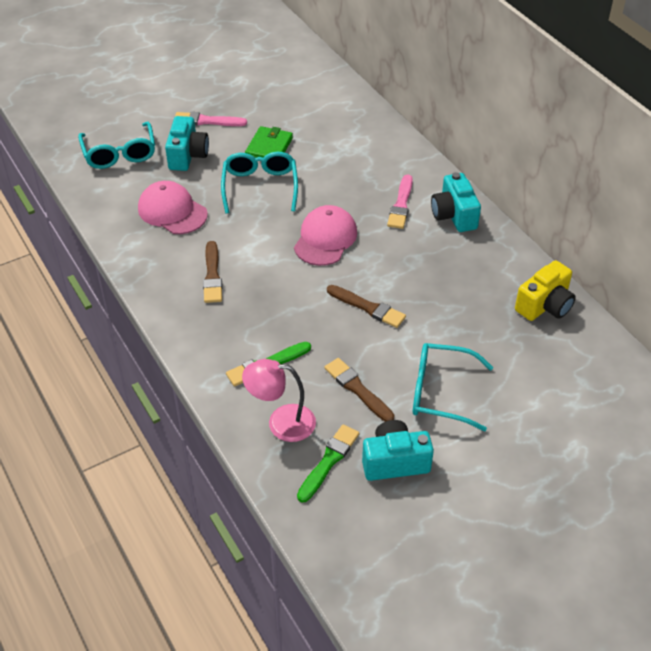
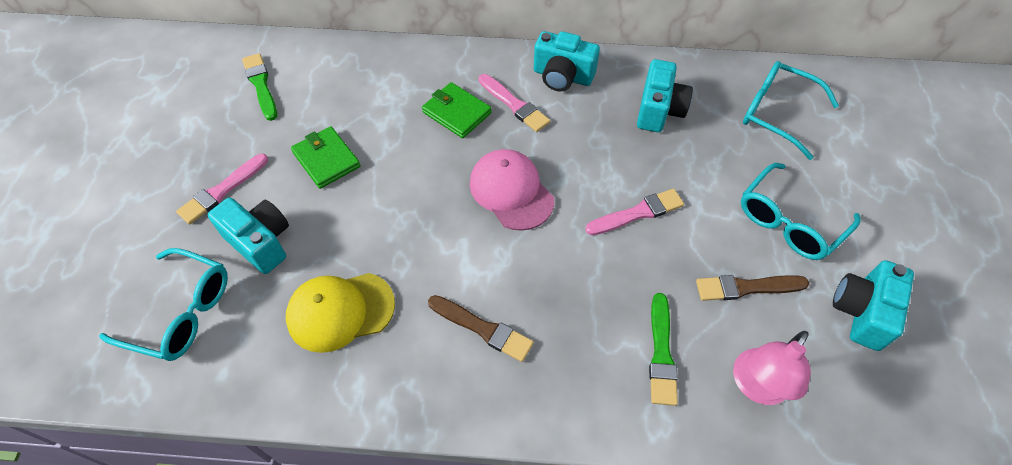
camera: 55 degrees left, 10 degrees up
(172, 211) = (340, 311): pink cap -> yellow cap
(260, 186) = (380, 202): turquoise glasses -> turquoise glasses (776, 113)
(328, 461) = (834, 372): green brush -> green brush (261, 85)
(365, 182) = (457, 112): none -> green wallet
(367, 307) = (637, 213): brown brush -> pink brush
(476, 279) = (659, 110): none -> turquoise camera
(545, 305) = (725, 85): yellow camera -> none

